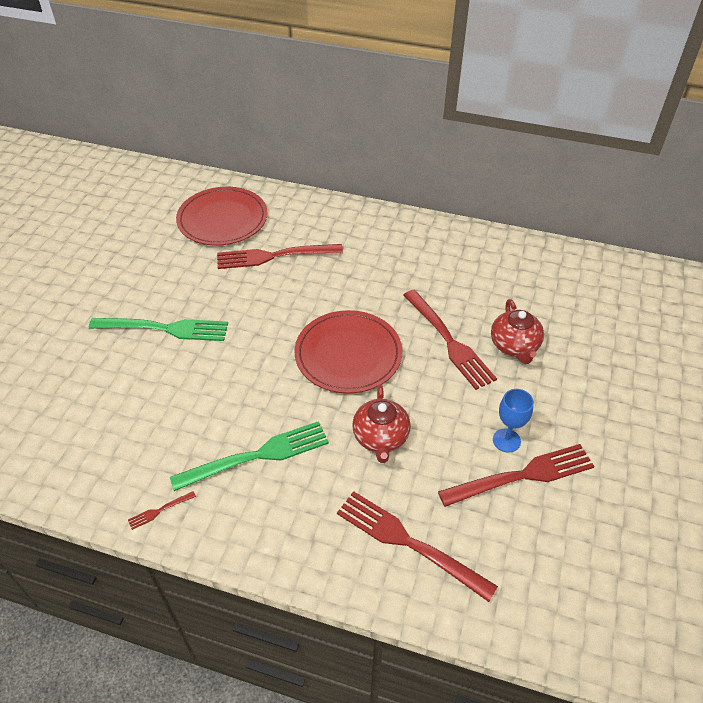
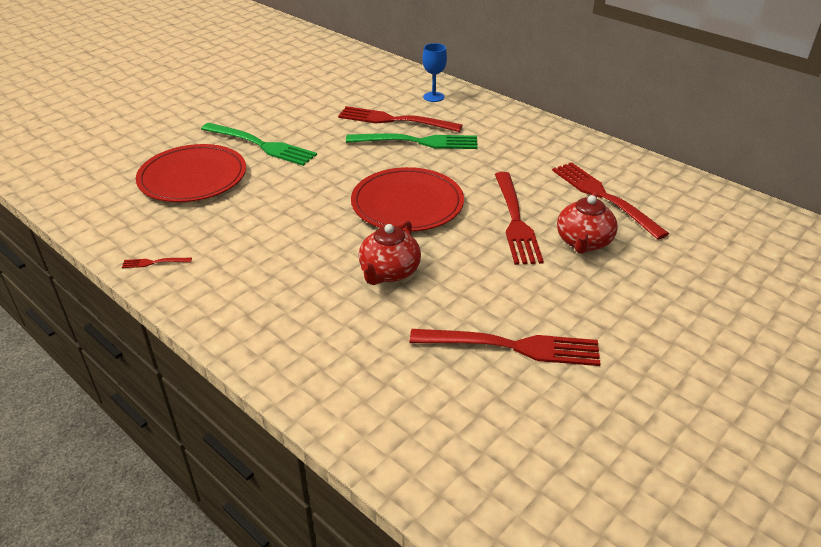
camera: 25 degrees right, 10 degrees down
(222, 219) = (369, 87): red plate -> red plate (193, 177)
(257, 456) = (265, 251): green fork -> green fork (417, 142)
(409, 543) = (352, 360): red fork -> red fork (604, 197)
(506, 440) = (517, 313): blue goblet -> blue goblet (433, 97)

